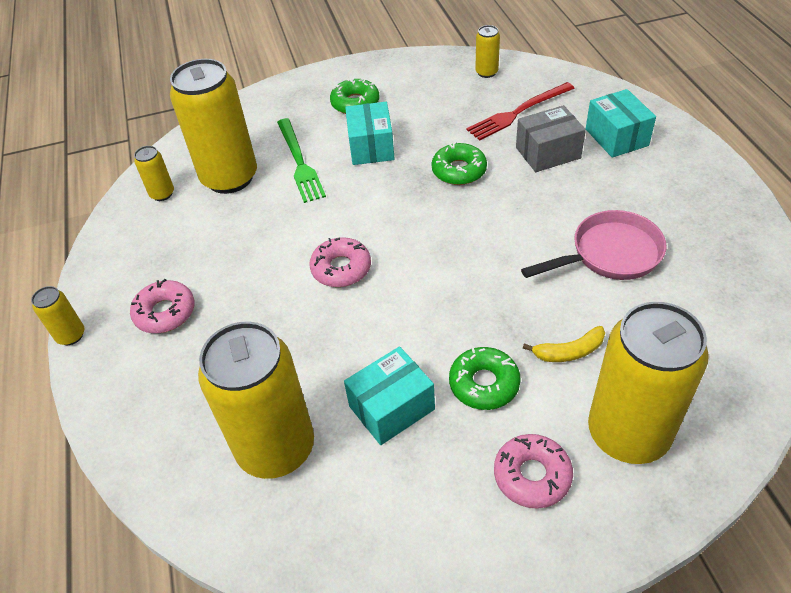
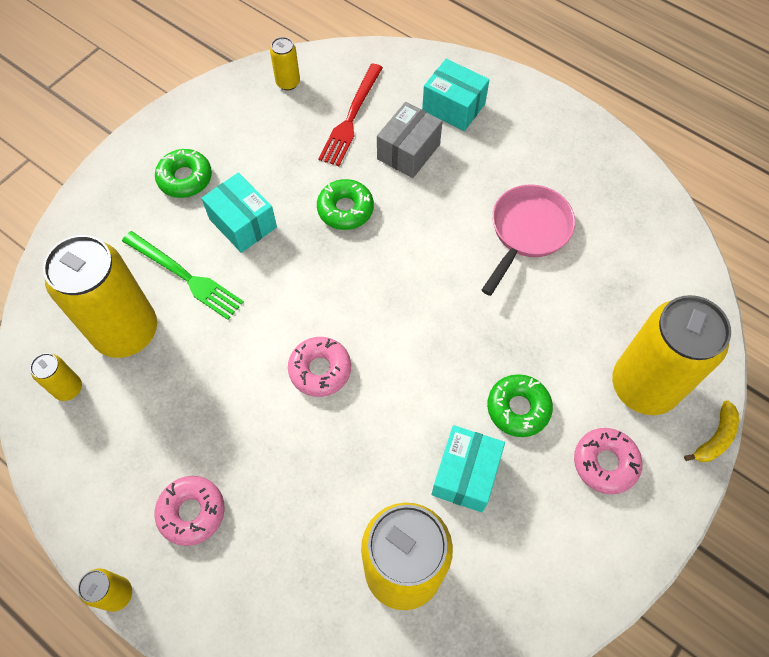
camera: 40 degrees left, 15 degrees up
(569, 351) = (558, 341): yellow banana -> yellow banana (715, 438)

